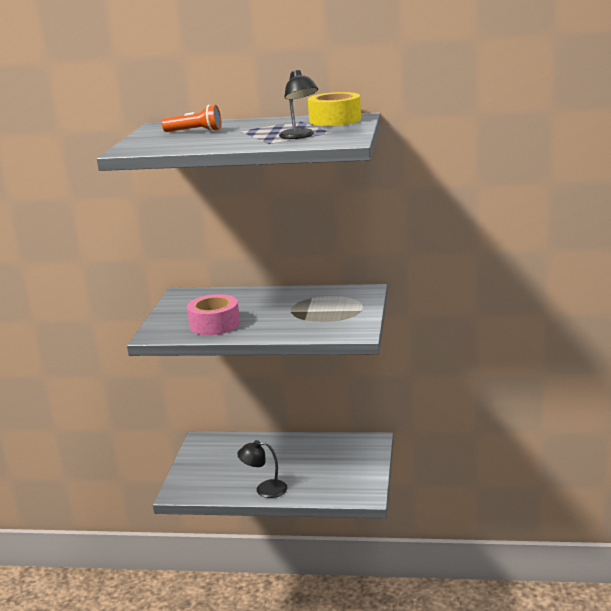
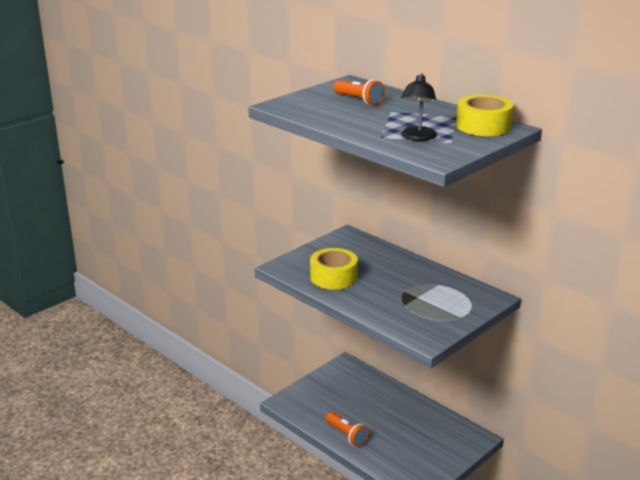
camera: 35 degrees right, 5 degrees up
(214, 324) = (333, 277): pink tape -> yellow tape
(264, 489) = (346, 435): black lamp -> orange flashlight

